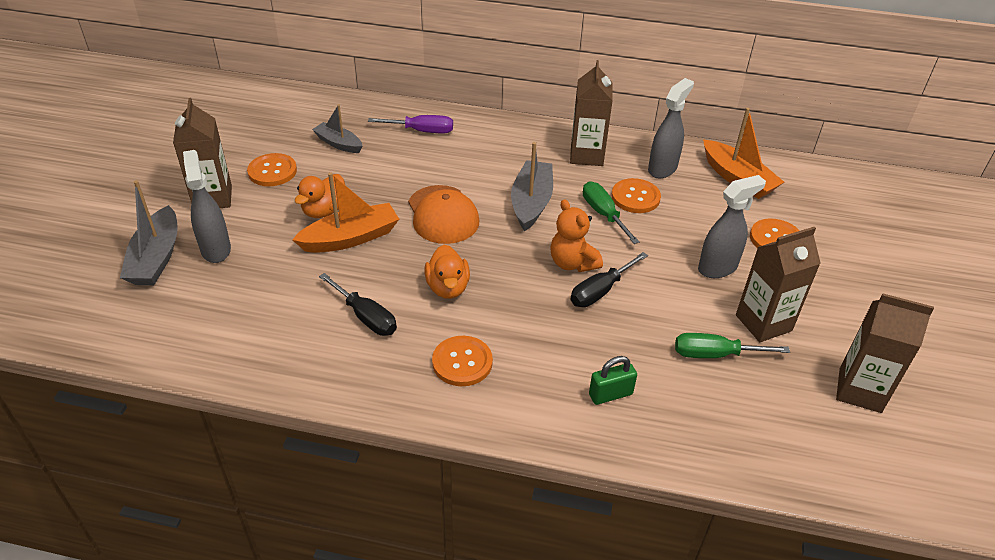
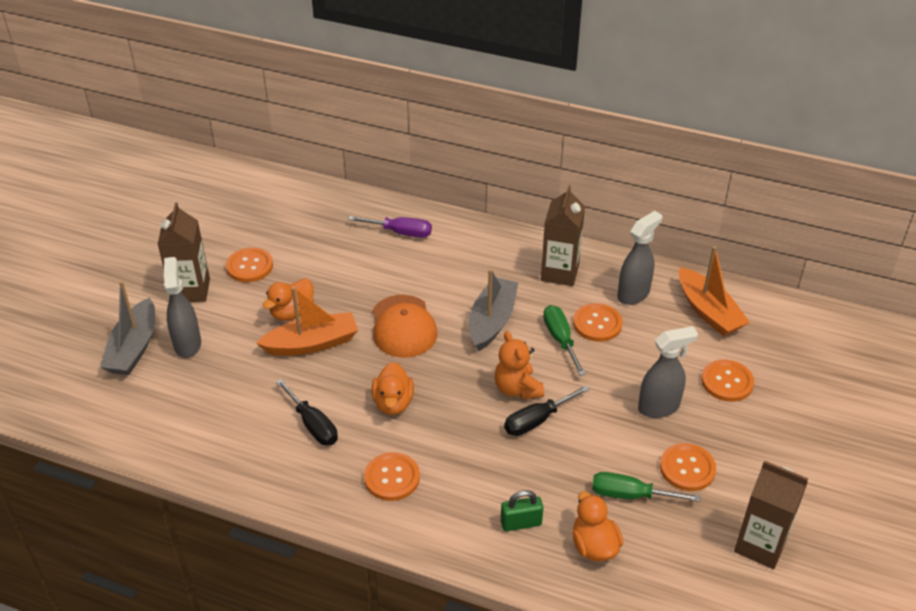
camera: 10 degrees right, 0 degrees up
(338, 143) = (317, 240): grey boat -> none
(693, 409) = (594, 546): none -> orange duck
(763, 323) = (687, 468): brown carton -> orange button

